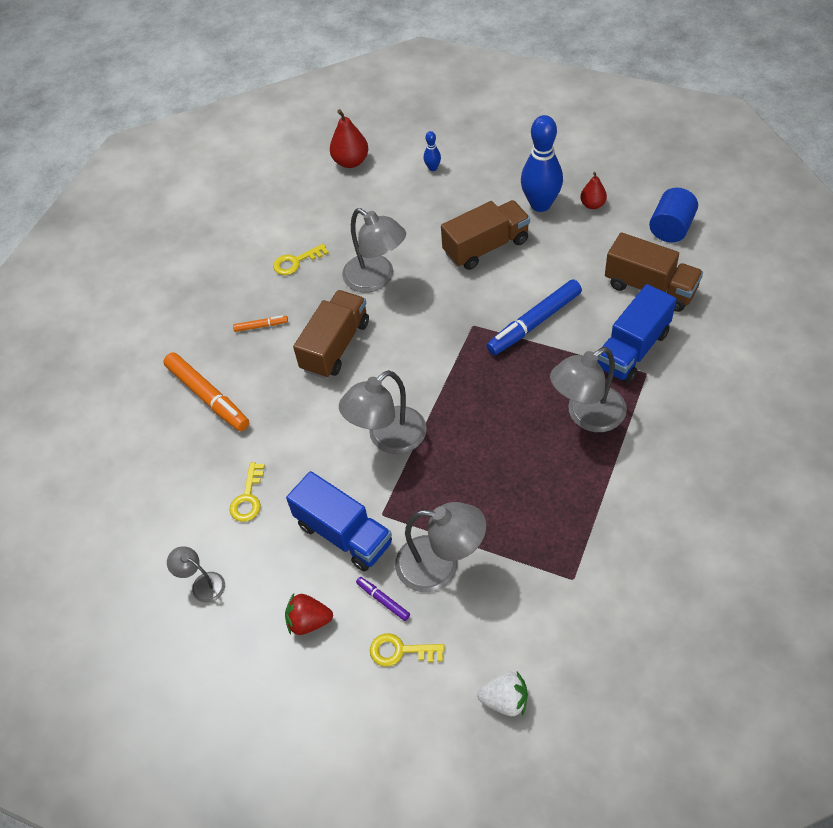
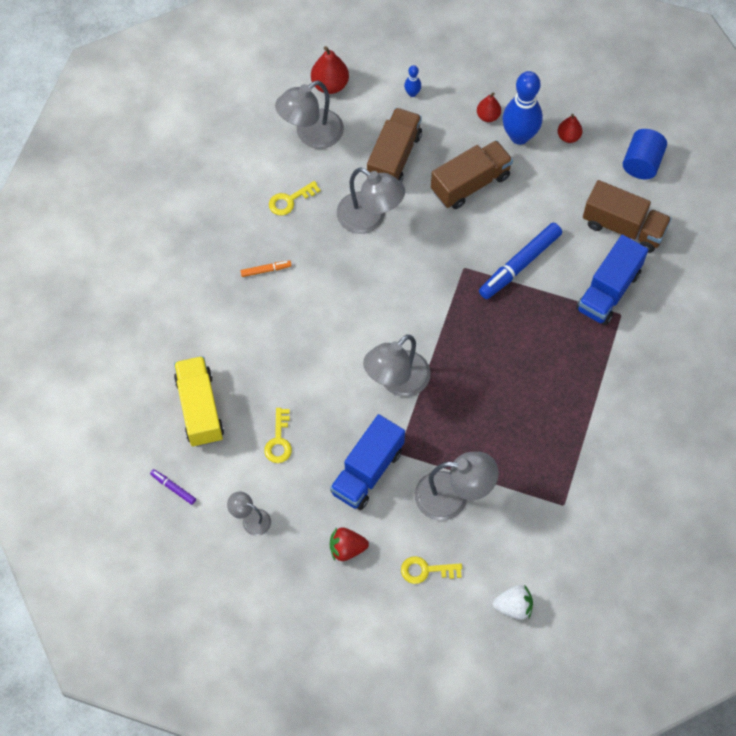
camera: 10 degrees left, 10 degrees up
(167, 462) = (200, 409): none -> yellow truck
(208, 396) = (227, 343): orange marker -> none
(335, 346) = (338, 290): brown truck -> brown truck (394, 158)
(344, 534) = (367, 471): blue truck -> blue truck turned 90 degrees clockwise
(383, 600) = (407, 528): purple marker -> purple marker (173, 488)
(509, 187) = (488, 116): none -> red pear
(587, 415) = (570, 356): grey lamp -> grey lamp (311, 135)

